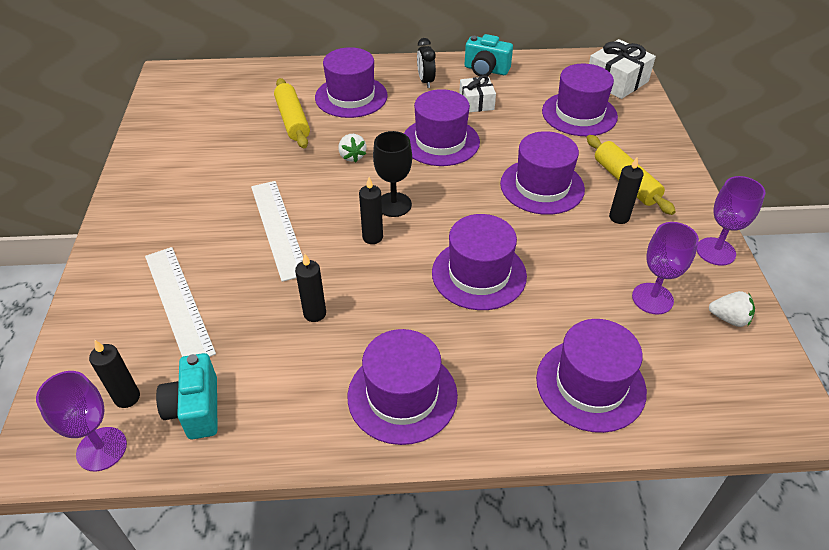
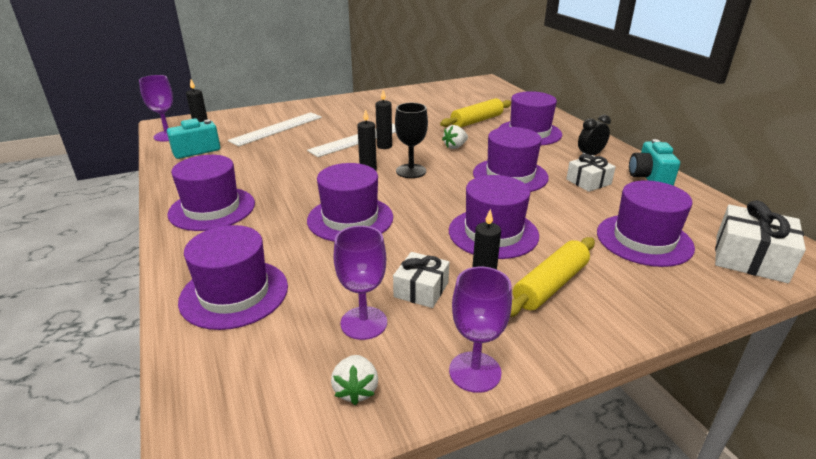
camera: 70 degrees right, 15 degrees down
(315, 313) = (281, 166): black candle -> black candle (384, 146)
(615, 253) = (421, 289): none -> white gift

